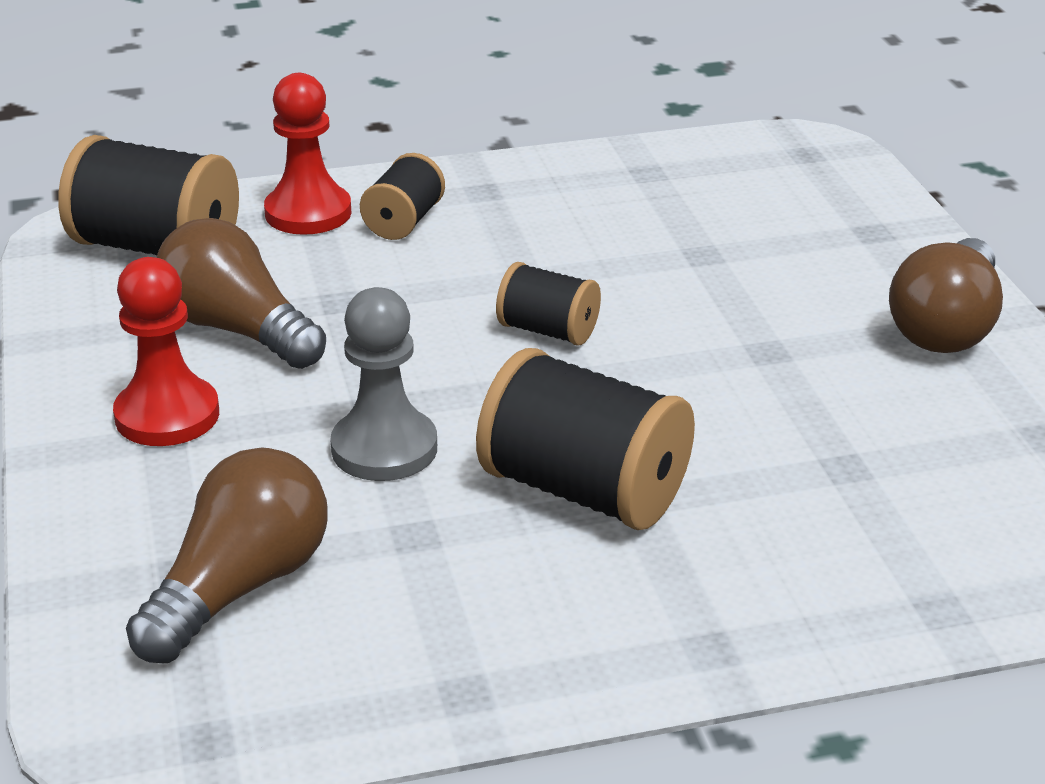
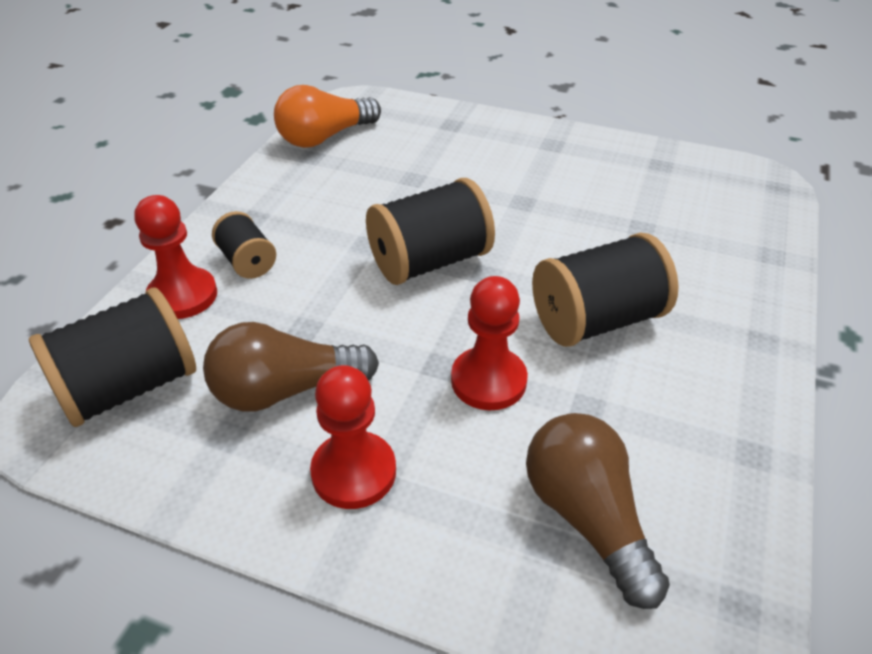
camera: 55 degrees left, 10 degrees up
(384, 448) = (488, 381): grey pawn -> red pawn
(548, 331) = (429, 262): black spool -> black spool, size x1.78
(701, 162) = (325, 137): none -> orange light bulb
(946, 327) = (553, 146): brown light bulb -> none

